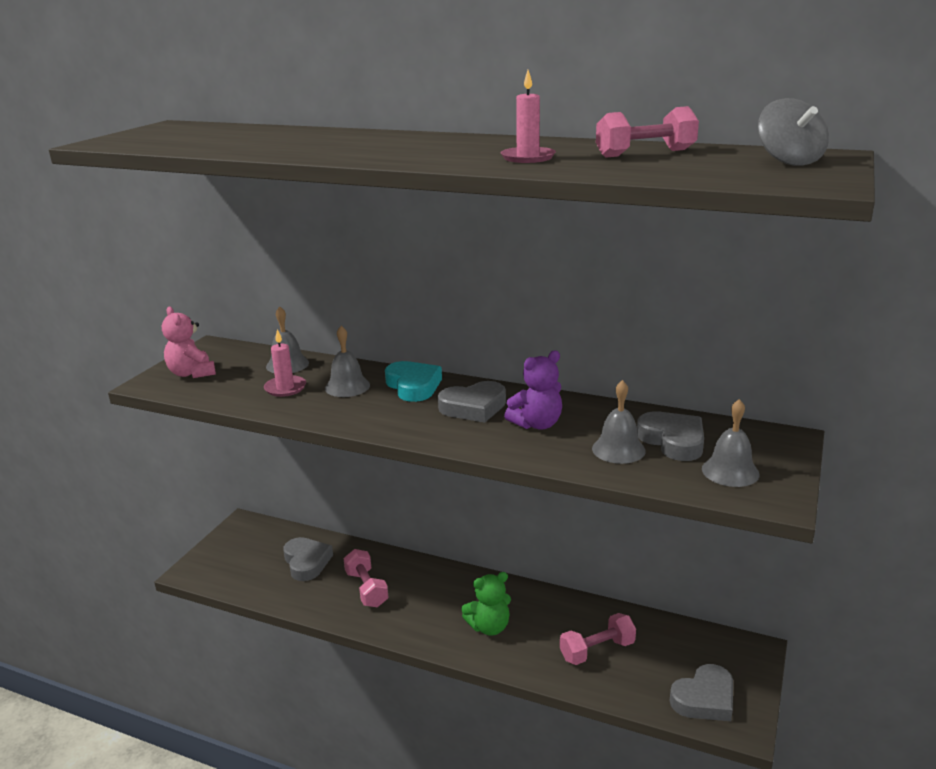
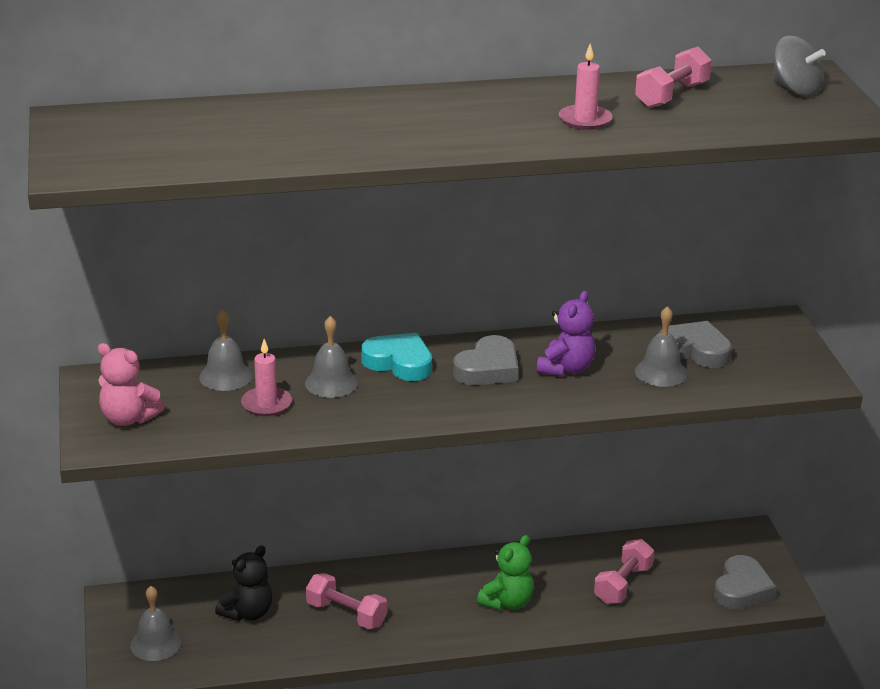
camera: 35 degrees left, 5 degrees up
(306, 562) = (247, 613): grey heart -> black teddy bear
(730, 471) = (764, 365): grey bell -> grey bell (155, 644)

